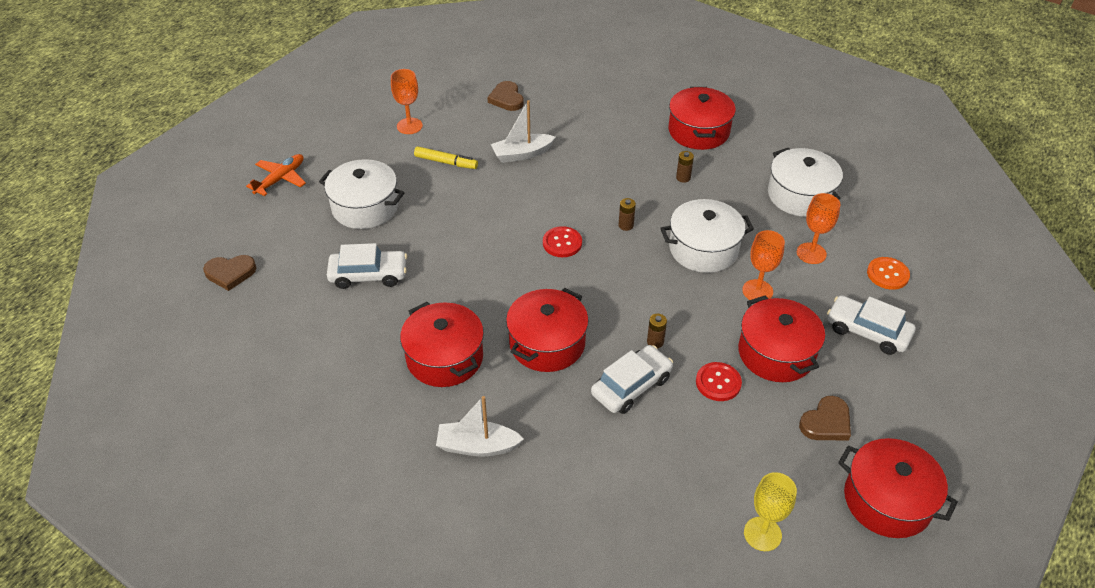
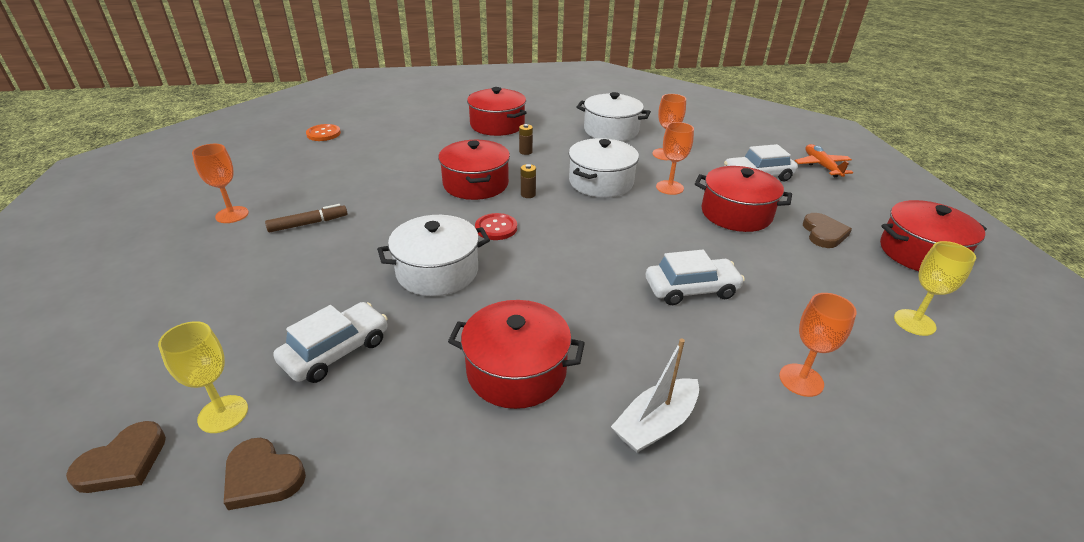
camera: 45 degrees left, 10 degrees down
(280, 179) = (104, 325): orange plane -> orange plane (821, 166)
(286, 276) = (223, 414): none -> yellow goblet
(365, 207) = (257, 297): white pot -> white pot (437, 271)
(446, 162) = (308, 224): yellow marker -> brown marker
(507, 99) = (313, 161): brown heart -> brown heart (262, 477)
(522, 154) = (377, 189): white boat -> none
(547, 343) = (587, 301): red pot -> red pot (476, 184)
(604, 496) = (801, 380): none -> orange goblet
(631, 386) = (691, 289): white car -> white car turned 75 degrees clockwise
(655, 342) = (659, 251): brown battery -> none
(718, 383) = (736, 250): red button -> none
(887, 274) = (718, 145): orange button -> orange button (323, 134)

